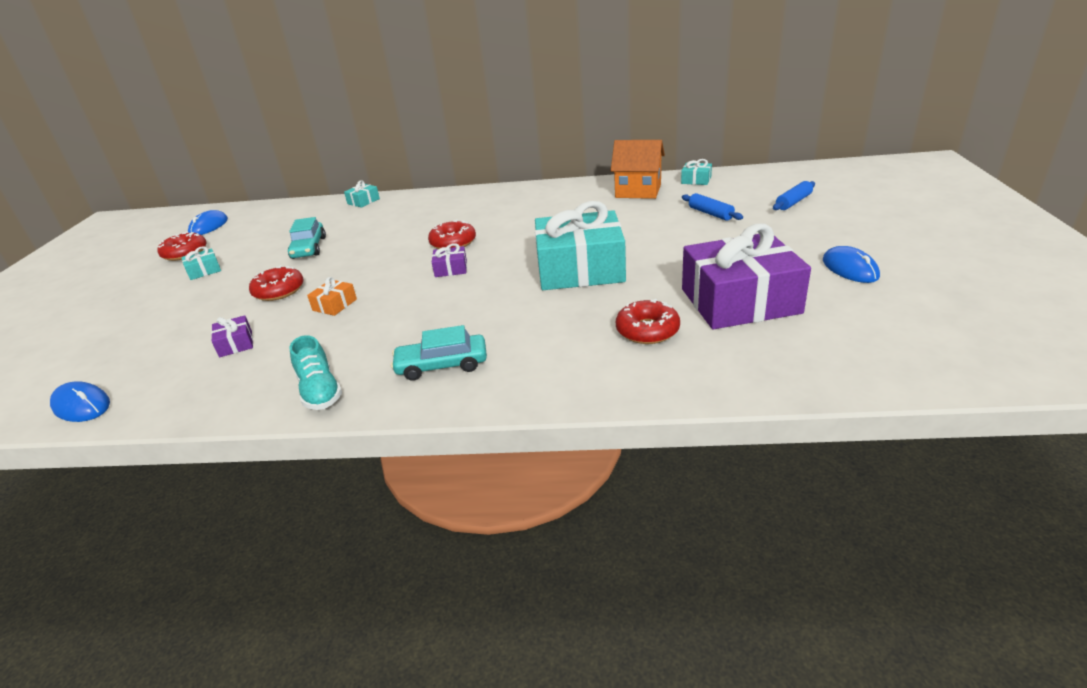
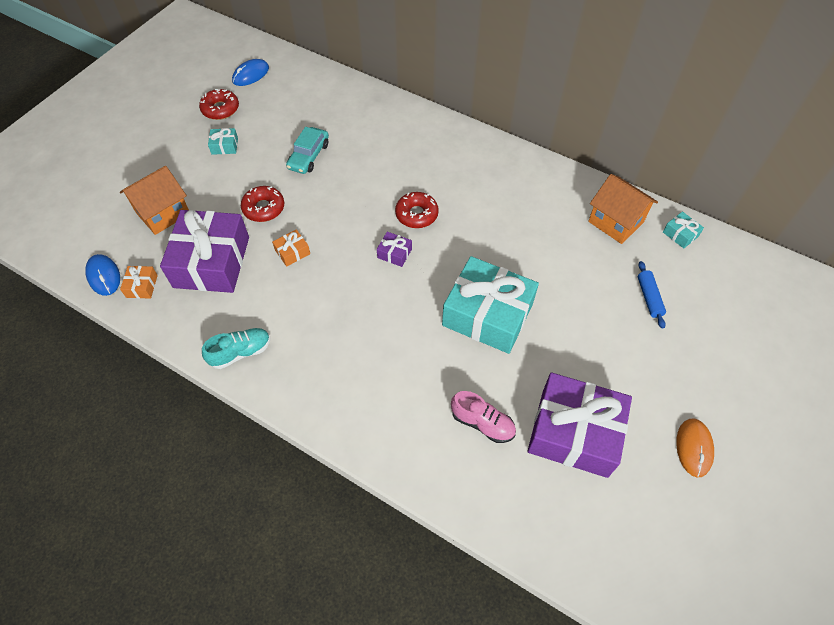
camera: 25 degrees right, 25 degrees up
(145, 393) = (142, 286): none -> orange gift
(148, 334) = (163, 213): none -> orange house
(235, 344) = (211, 262): purple gift -> purple gift, size x2.49
(320, 391) = (241, 352): turquoise shoe -> turquoise shoe turned 120 degrees counterclockwise
(363, 201) = (382, 101): turquoise gift -> none
(442, 365) = (326, 373): turquoise car -> none
(647, 330) = (482, 423): red donut -> pink shoe
(793, 202) = (735, 324): blue rolling pin -> none
(850, 268) = (694, 448): blue mouse -> orange mouse

